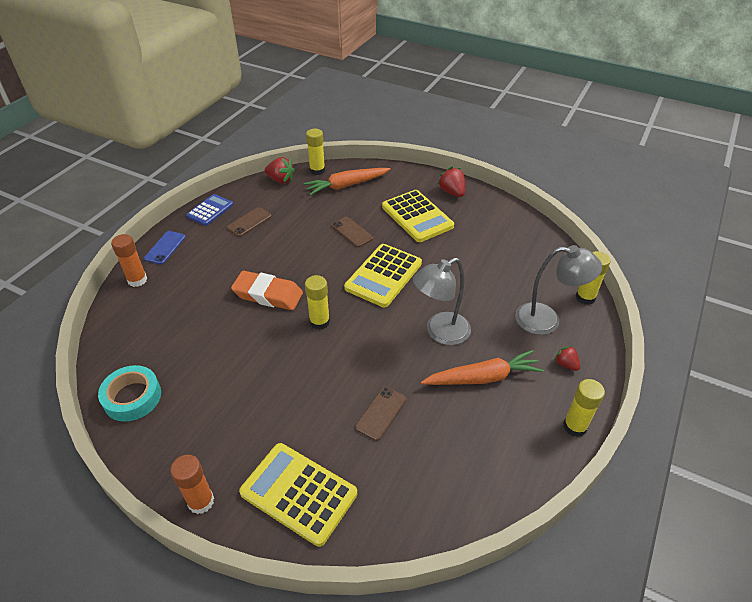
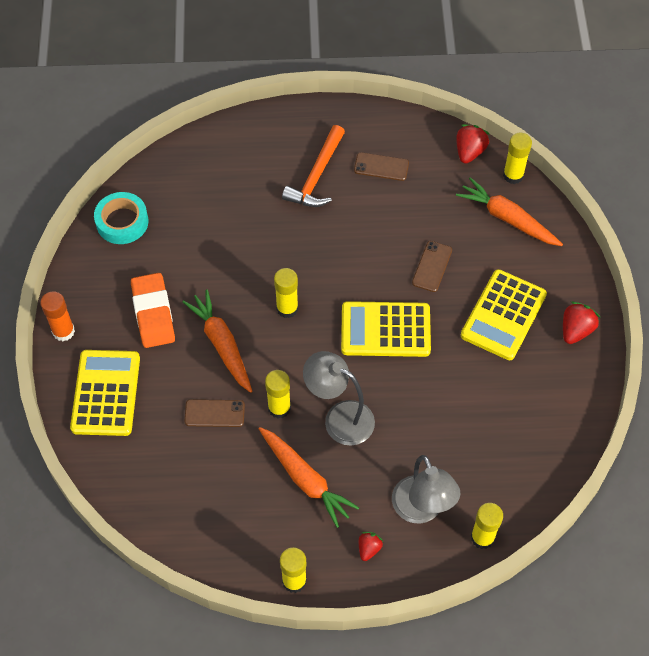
camera: 60 degrees right, 15 degrees up
(137, 280) = (242, 132): orange glue stick -> none
(165, 247) = (296, 123): blue phone -> none
(210, 210) = (374, 122): blue calculator -> none
(221, 256) = (316, 176): none -> orange hammer
(268, 294) = (293, 246): orange eraser -> orange eraser (153, 313)
(281, 180) = (469, 152): red strawberry -> red strawberry turned 150 degrees counterclockwise
(318, 378) = (222, 344): none -> orange carrot
(406, 366) = (279, 408): none -> yellow glue stick

